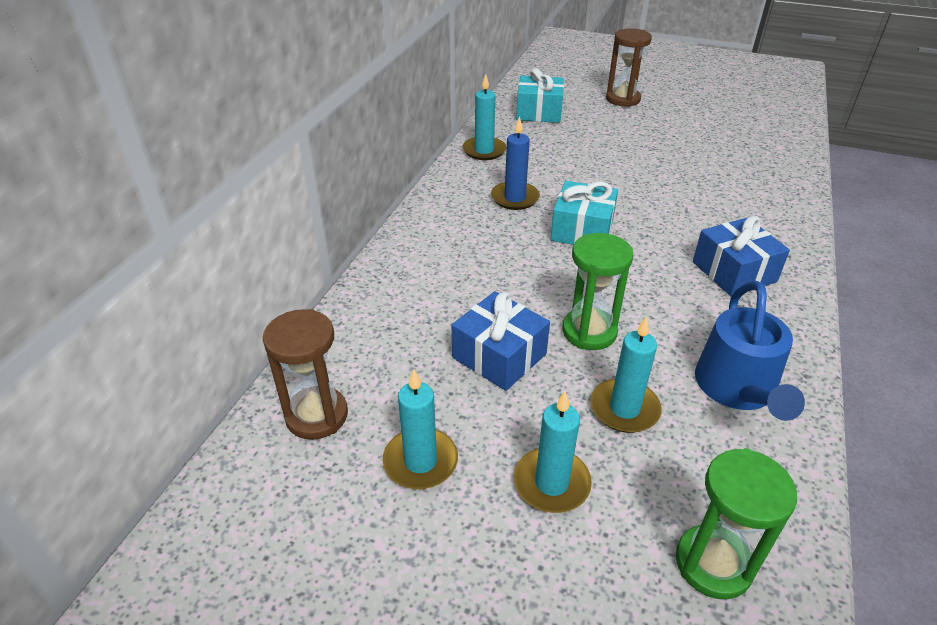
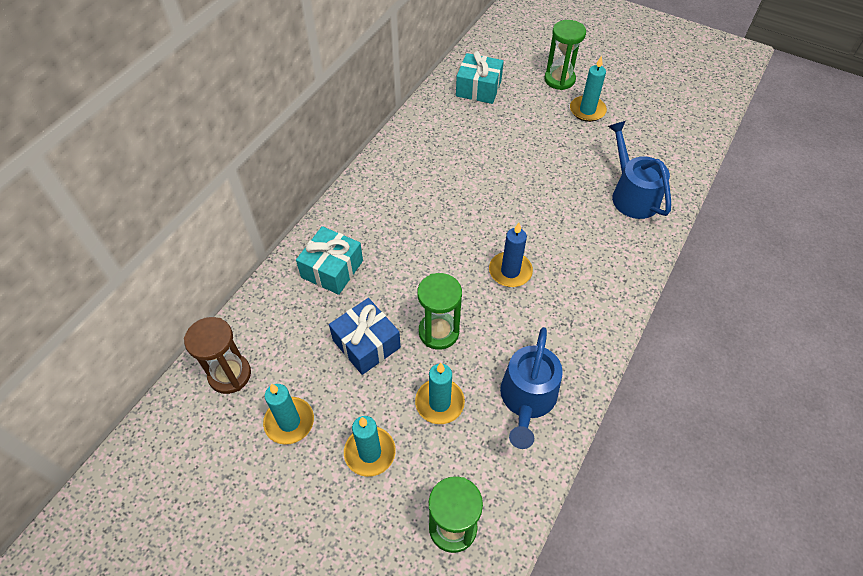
camera: 10 degrees right, 15 degrees up
(484, 151) = (417, 131): turquoise candle -> turquoise candle (587, 110)
(515, 198) = (426, 189): blue candle -> blue candle (510, 271)
(582, 230) = (468, 231): turquoise gift -> turquoise gift (332, 269)
(623, 99) = (559, 80): brown hourglass -> green hourglass
(734, 272) = (572, 291): blue gift -> none
(752, 181) = (632, 195): none -> blue watering can

